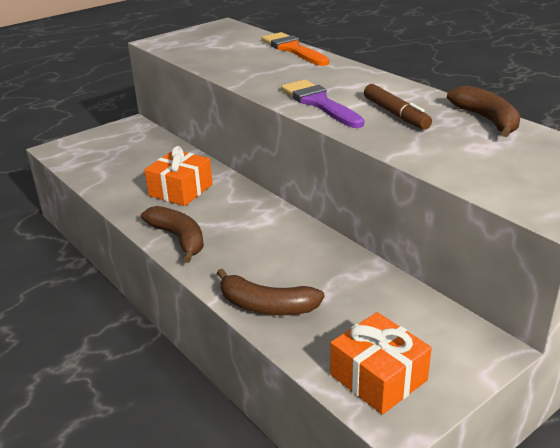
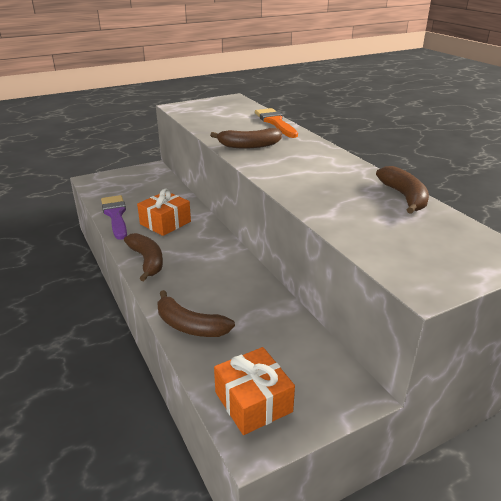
camera: 10 degrees right, 0 degrees up
(276, 80) = (249, 145): none -> brown banana
(319, 103) = (273, 167): purple brush -> purple brush (115, 215)
(395, 114) = (330, 183): brown marker -> none

